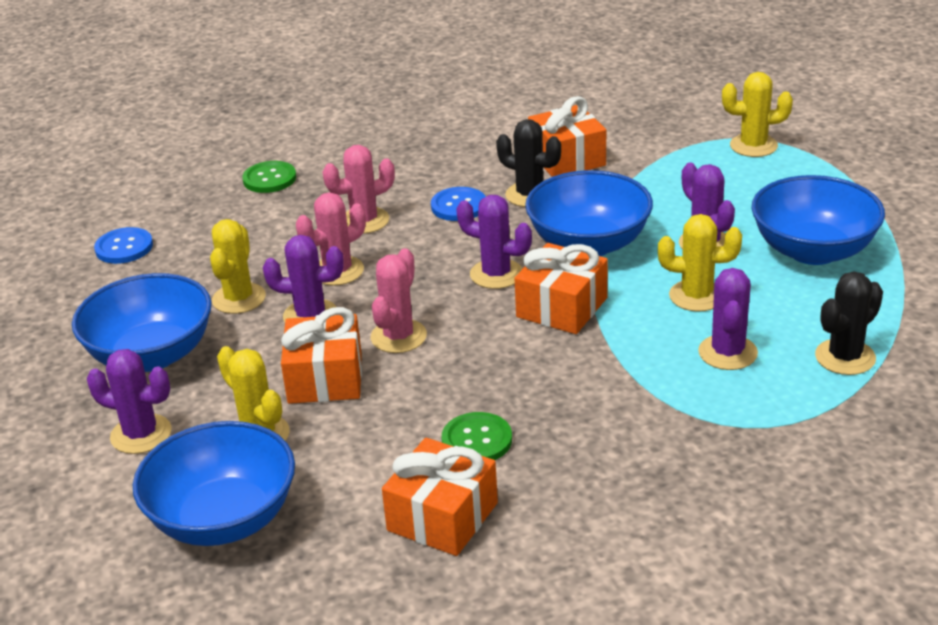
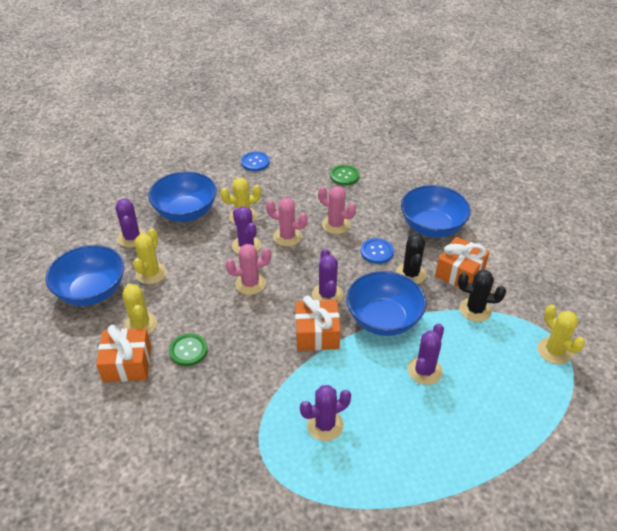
camera: 55 degrees right, 10 degrees up
(325, 378) = (203, 274): orange gift -> none
(696, 296) = (369, 388): yellow cactus -> yellow cactus (141, 324)
(813, 250) = (460, 427): blue bowl -> blue bowl (432, 227)
(845, 357) = (358, 486): black cactus -> black cactus (475, 310)

